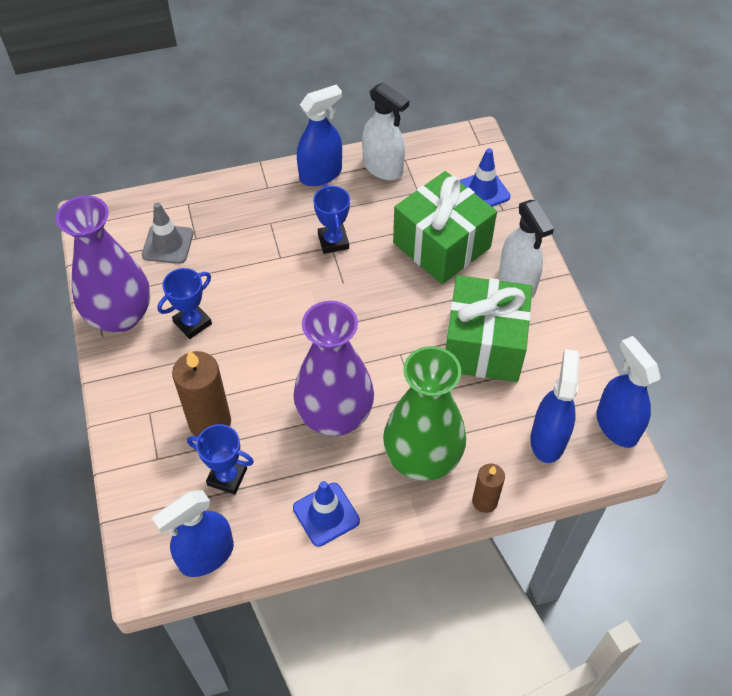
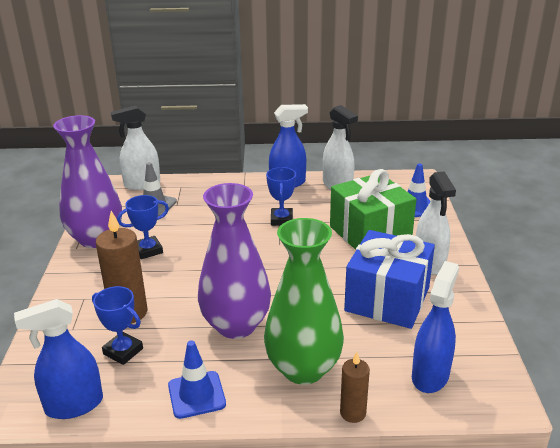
camera: 15 degrees right, 25 degrees down
(136, 208) = (142, 184): none -> white spray bottle
(484, 345) = (387, 299): green gift -> blue gift
(616, 425) = (503, 377): blue spray bottle -> none

